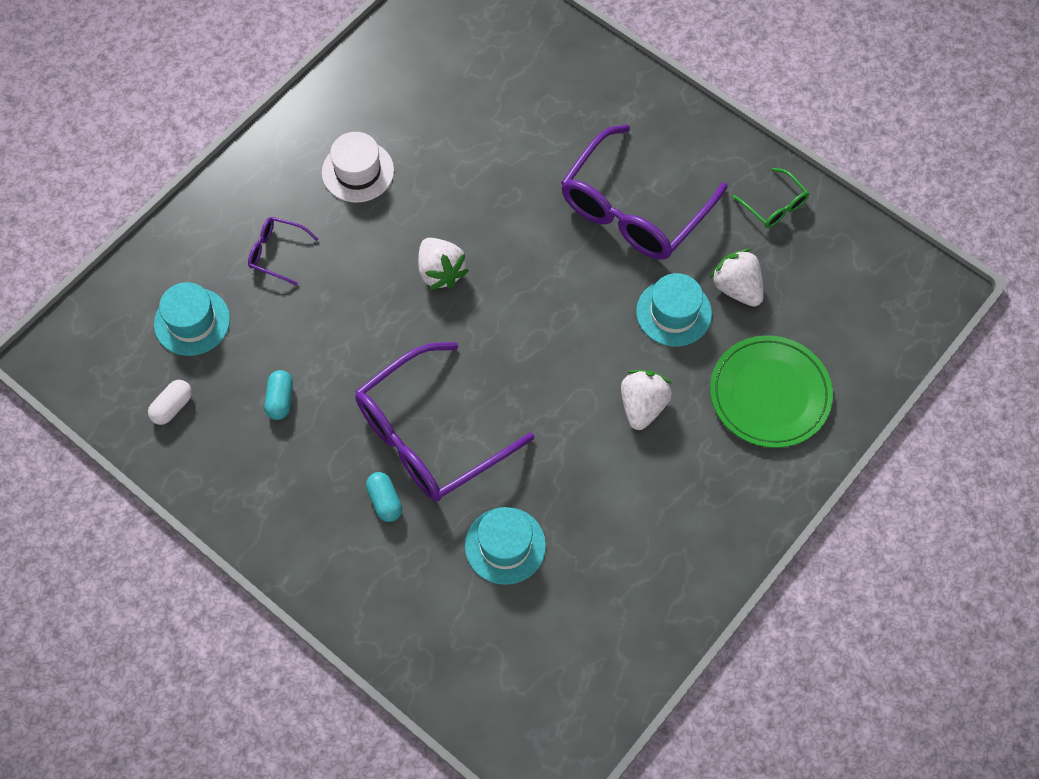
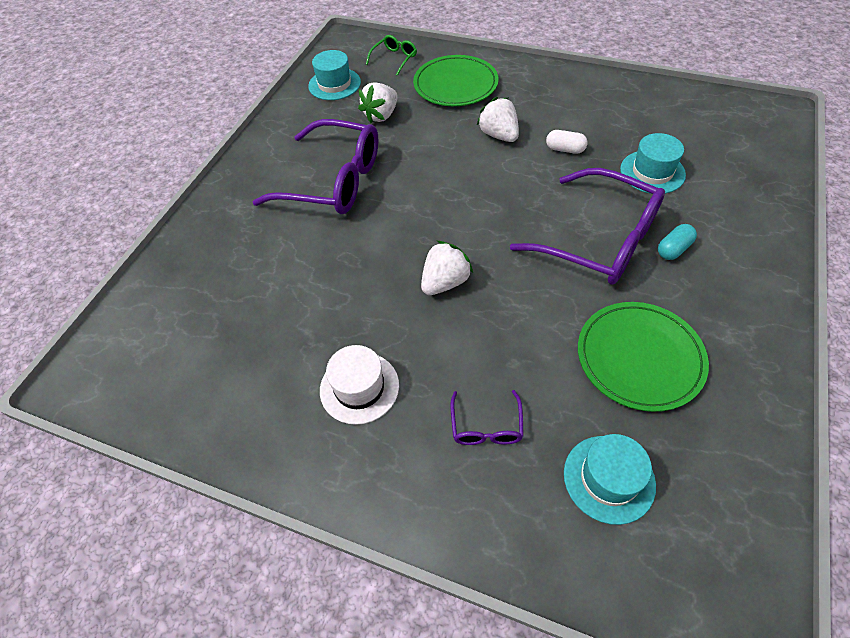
camera: 105 degrees left, 10 degrees down
(172, 407) = (712, 454): white capsule -> white capsule (565, 149)
(280, 400) = (639, 358): turquoise capsule -> green plate
(642, 406) = (499, 135): white strawberry -> white strawberry turned 60 degrees clockwise
(674, 312) = (416, 139): turquoise hat -> turquoise hat (334, 84)
(774, 205) = (305, 114): green glasses -> green glasses (394, 59)

